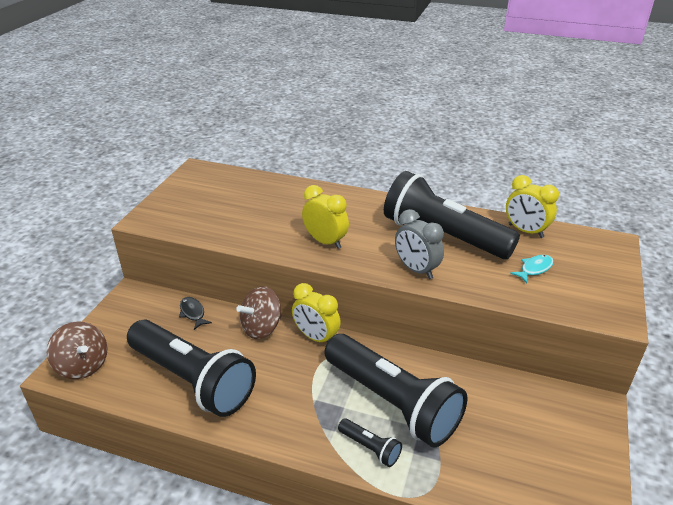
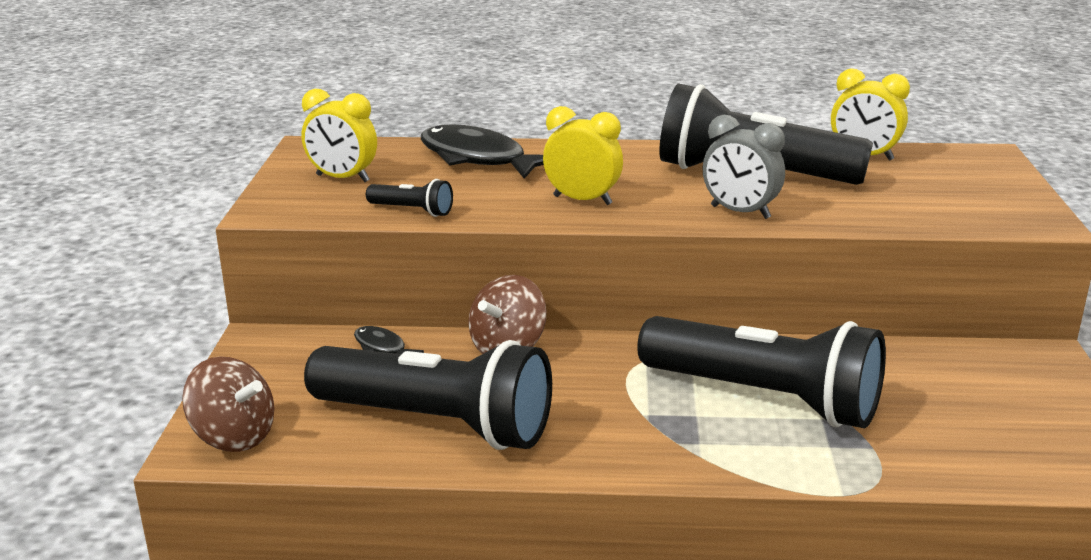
camera: 15 degrees left, 10 degrees down
(284, 195) = (478, 159): none -> black fish
(316, 337) = (602, 346): yellow clock -> yellow clock (342, 178)
(370, 448) = (765, 452): black flashlight -> black flashlight (412, 210)
(534, 269) = (903, 191): turquoise fish -> none

